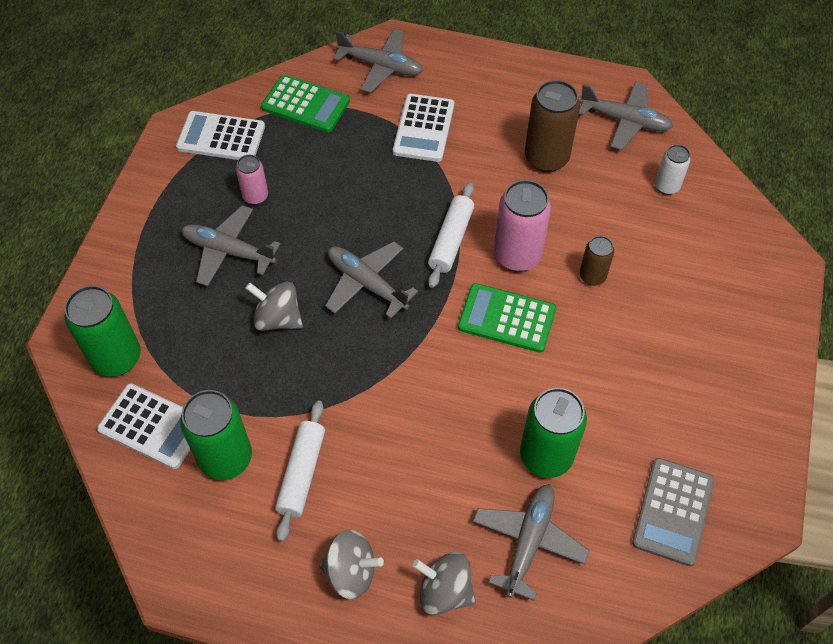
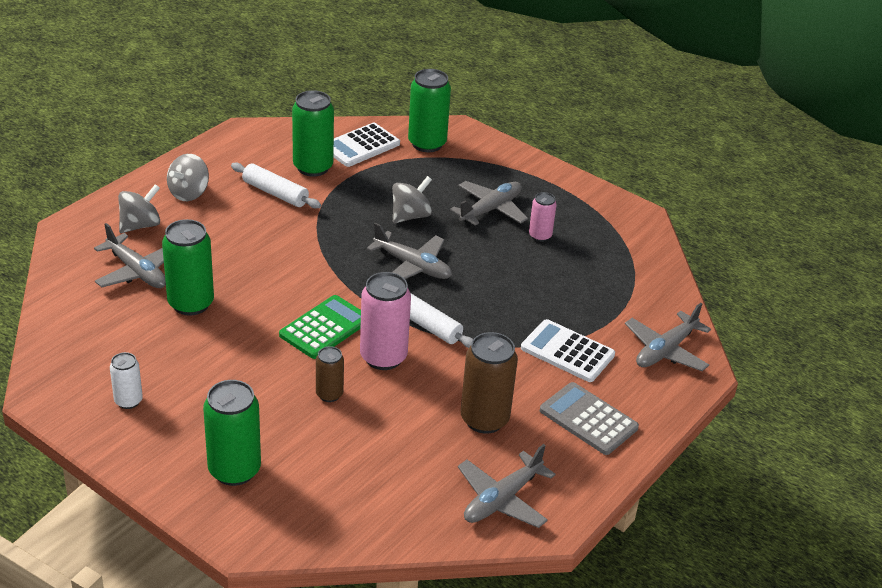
camera: 110 degrees right, 20 degrees down
(221, 137) = (617, 235): white calculator -> none
(306, 104) = (635, 290): green calculator -> none
(366, 283) = (413, 266): grey plane -> grey plane turned 60 degrees clockwise
(667, 186) = (396, 492): white can -> white can (128, 401)
(673, 511) = (91, 349): grey calculator -> grey calculator (588, 419)
(727, 305) = (234, 470): none -> green can

